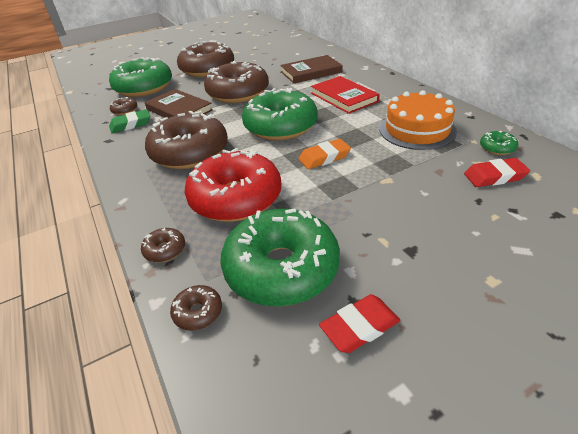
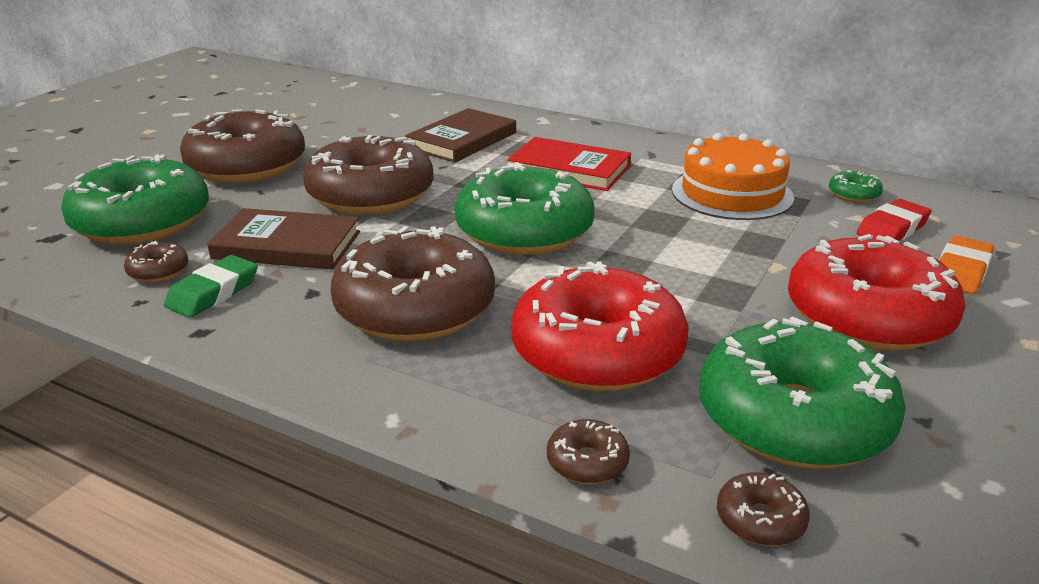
camera: 35 degrees left, 10 degrees down
(324, 157) = (654, 259): orange eraser -> orange eraser (961, 271)
(360, 327) = (971, 446): red eraser -> none
(402, 226) = (868, 317): none -> red donut

